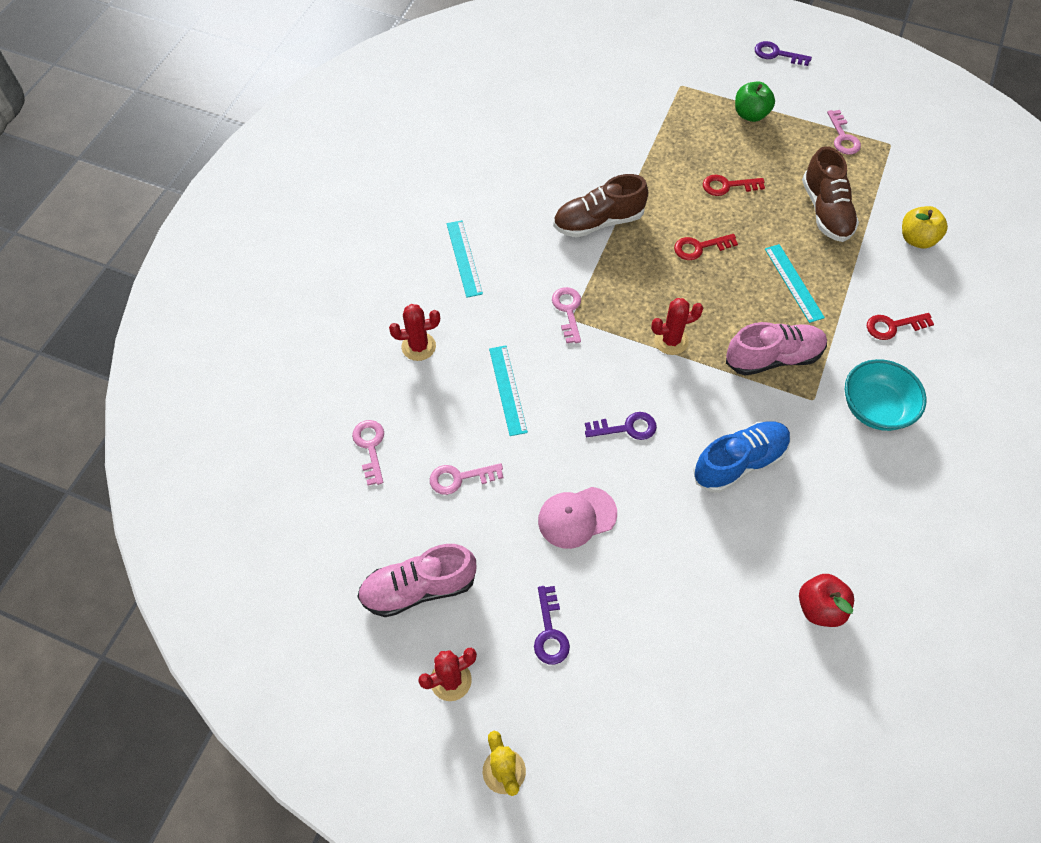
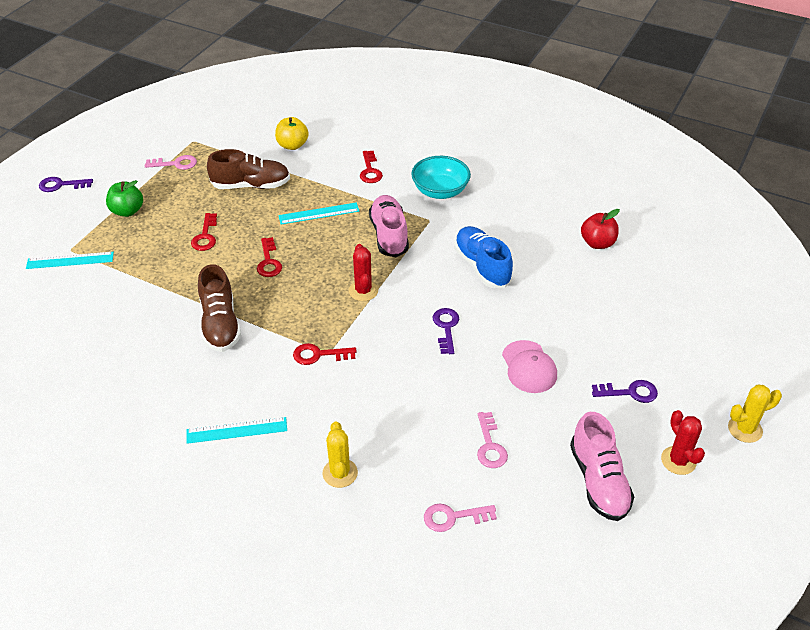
camera: 85 degrees left, 15 degrees down
(418, 346) = (340, 473): red cactus -> yellow cactus
(508, 390) = (399, 404): turquoise ruler -> turquoise ruler (70, 260)
(568, 311) = (319, 355): pink key -> red key
(777, 54) = (61, 185): purple key -> purple key turned 60 degrees clockwise

